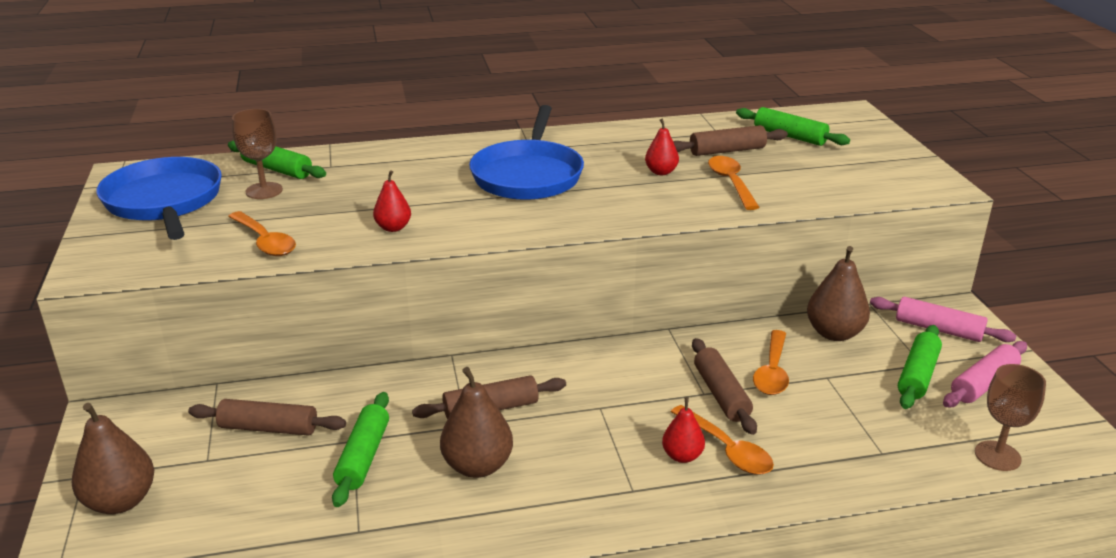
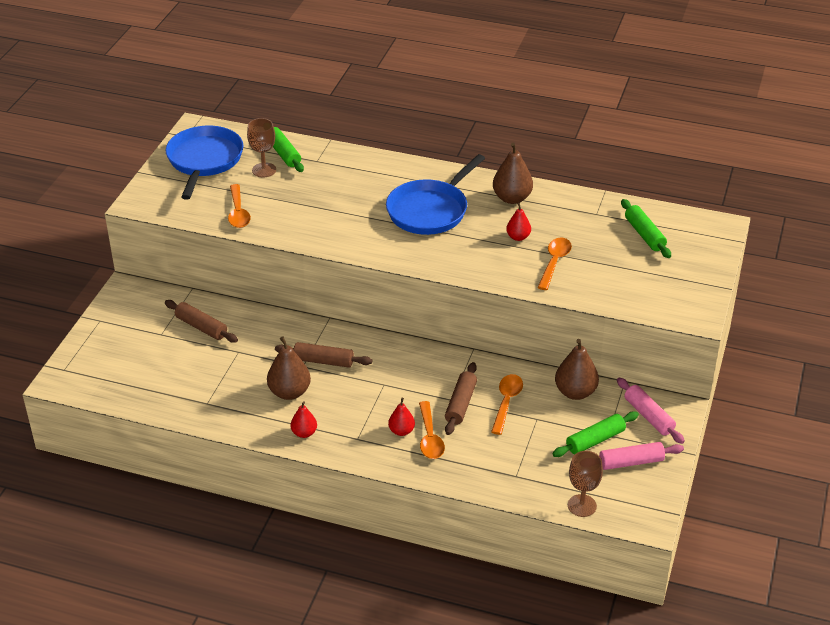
camera: 30 degrees right, 10 degrees up
(120, 501) = (109, 341): brown pear -> brown pear (512, 198)
(363, 457) = (237, 363): green rolling pin -> none
(393, 228) = (315, 227): red pear -> red pear (304, 433)
(727, 151) = (583, 233): brown rolling pin -> none
(772, 372) = (506, 402): orange spoon -> orange spoon turned 150 degrees clockwise

